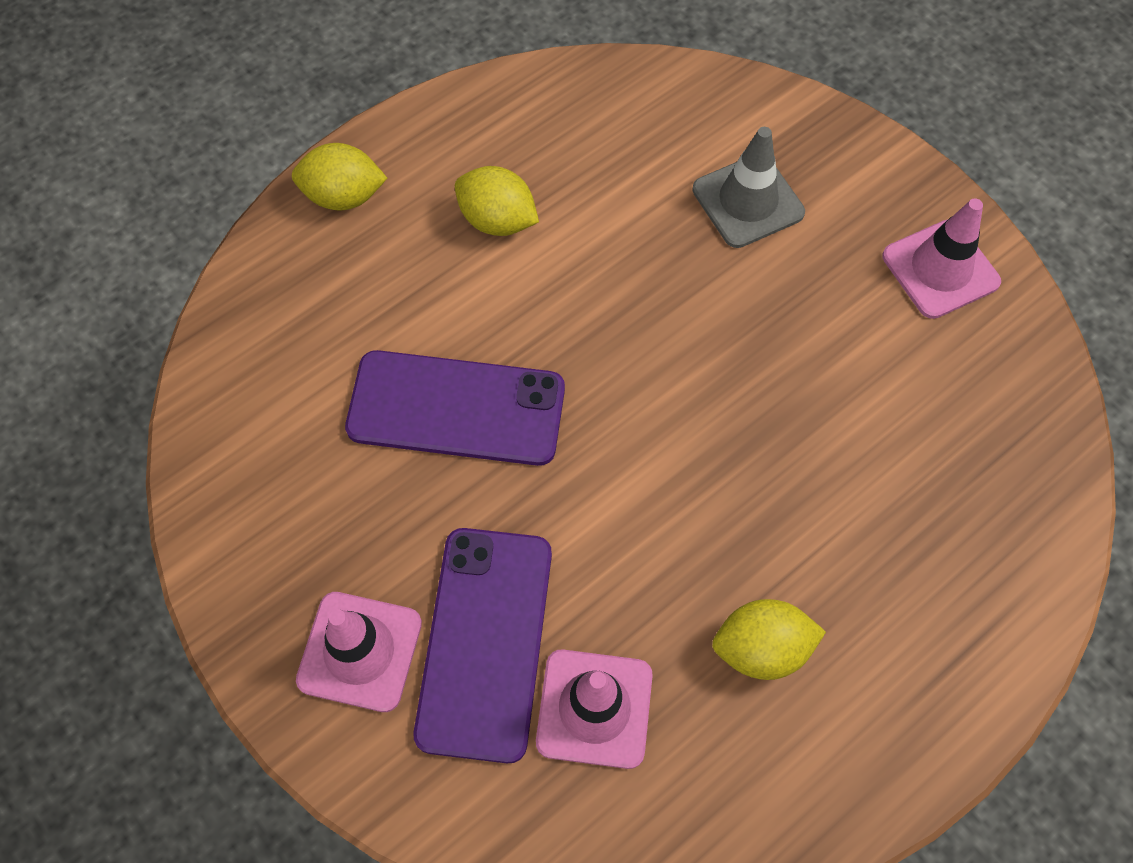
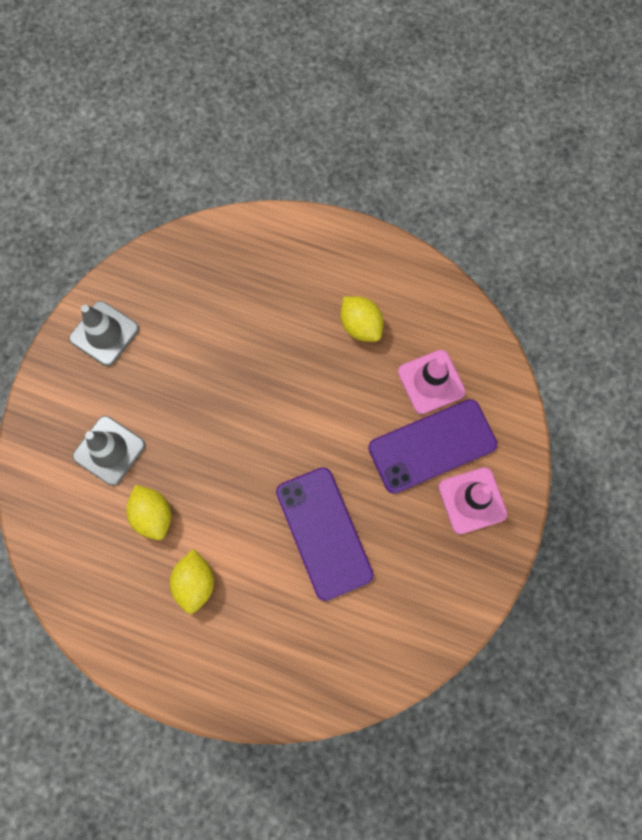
camera: 120 degrees left, 10 degrees up
(344, 196) = (227, 686): yellow lemon -> yellow lemon (153, 515)
(940, 269) = (104, 333): pink traffic cone -> grey traffic cone

